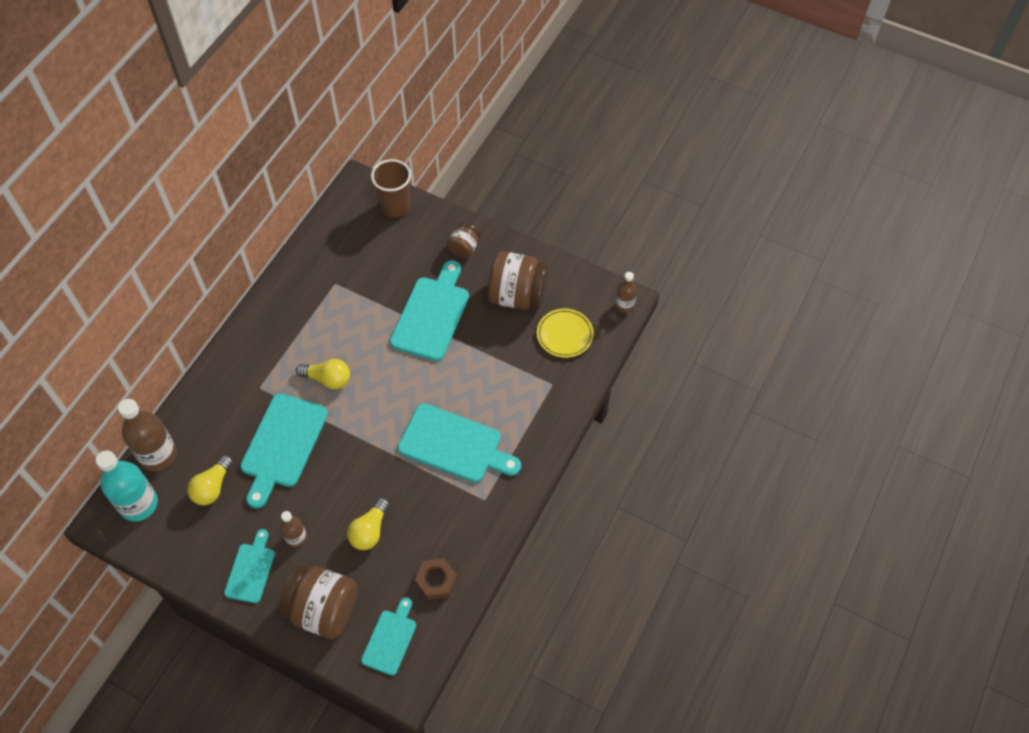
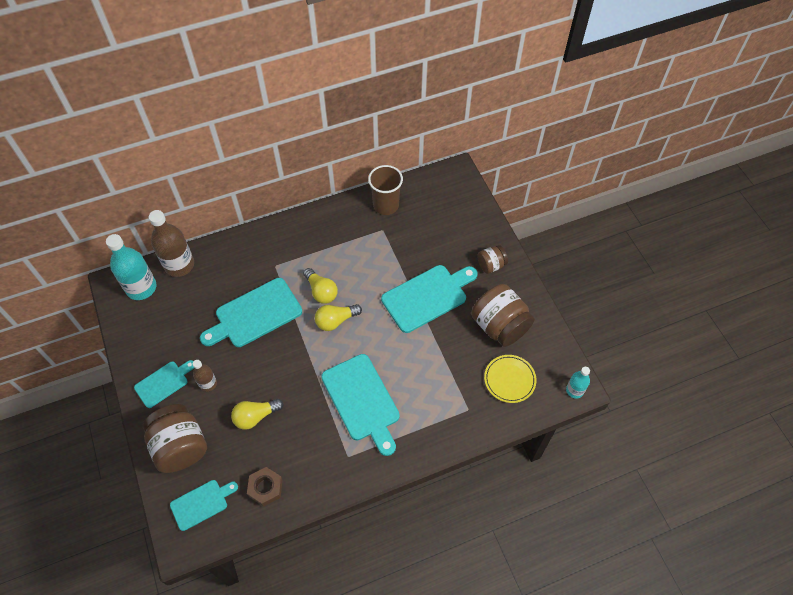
camera: 40 degrees right, 0 degrees up
(212, 487) = (190, 310): yellow light bulb -> yellow light bulb (336, 321)
(395, 206) = (468, 204): brown cup -> brown cup (386, 205)
(624, 305) = (574, 390): brown bottle -> turquoise bottle

